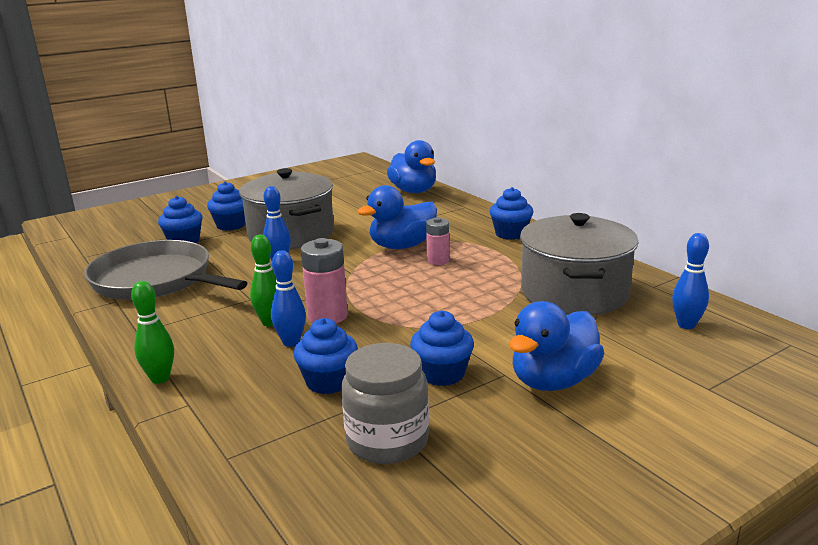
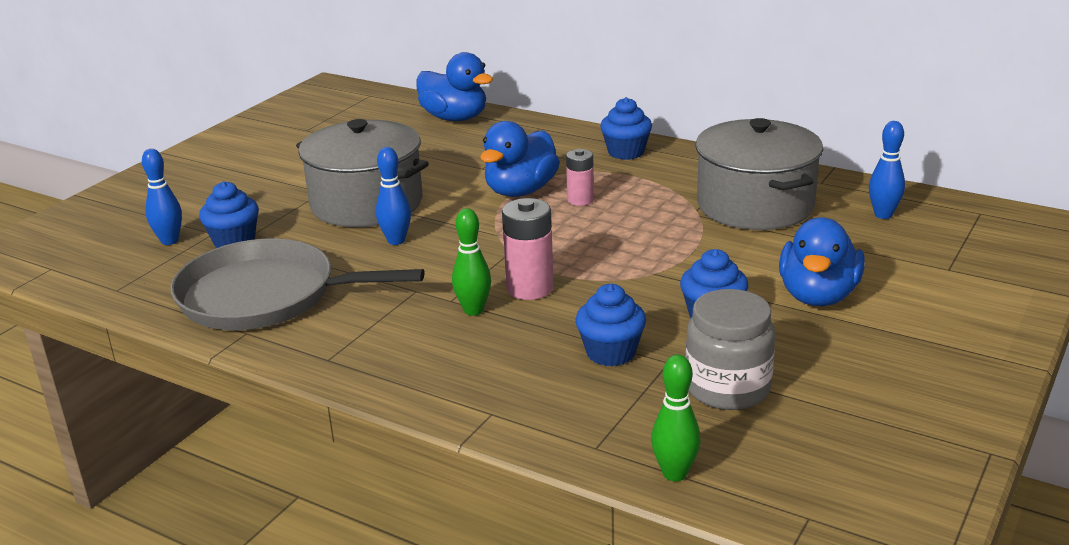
camera: 25 degrees left, 5 degrees up
(160, 378) = (426, 398): green bowling pin -> green bowling pin (674, 474)
(231, 225) = (270, 207): blue cupcake -> none
(291, 342) = (524, 325): blue bowling pin -> blue bowling pin (169, 241)

